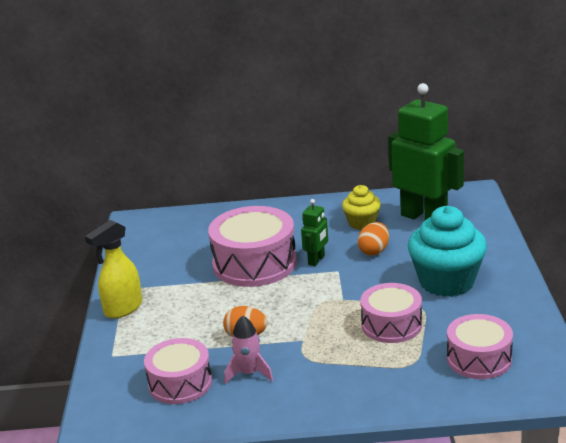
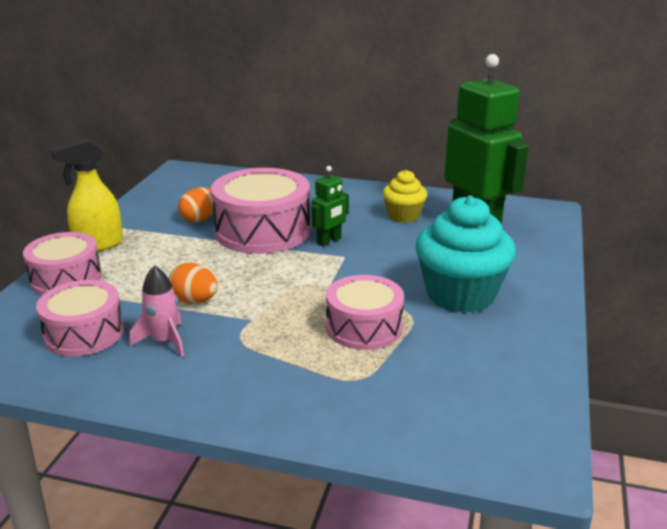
camera: 15 degrees right, 0 degrees up
(374, 251) = (398, 245): orange egg -> orange egg (200, 219)
(479, 359) = (446, 395): pink drum -> pink drum (66, 278)

